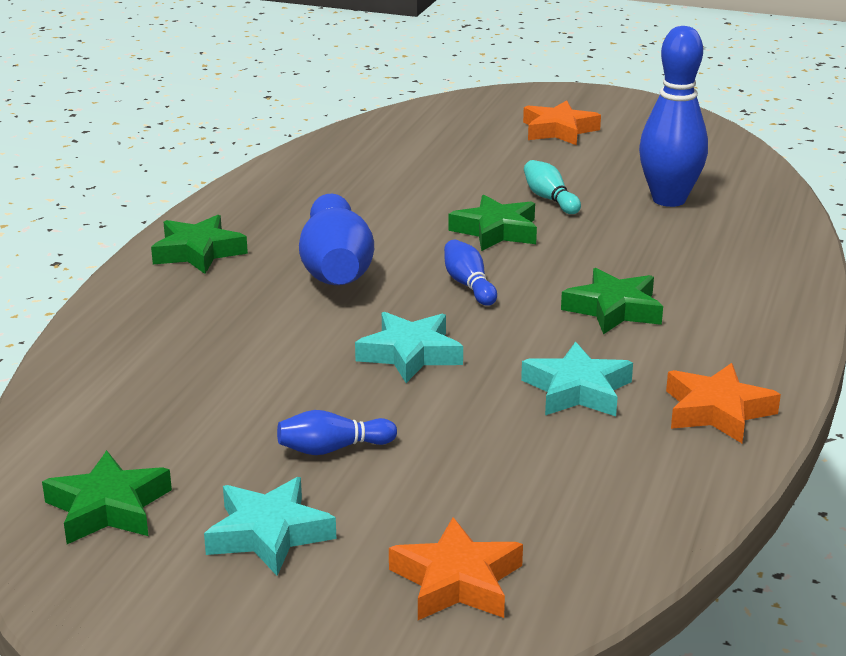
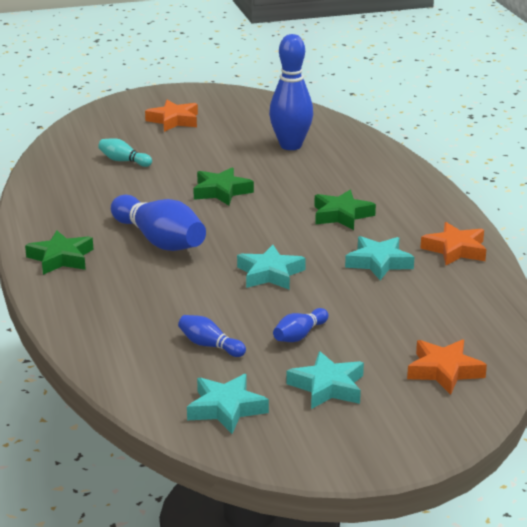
camera: 35 degrees left, 0 degrees up
(108, 508) = (226, 409): green star -> turquoise star
(469, 285) = (249, 226): blue bowling pin -> blue bowling pin (210, 345)
(550, 199) = (226, 164): turquoise bowling pin -> turquoise bowling pin (124, 161)

